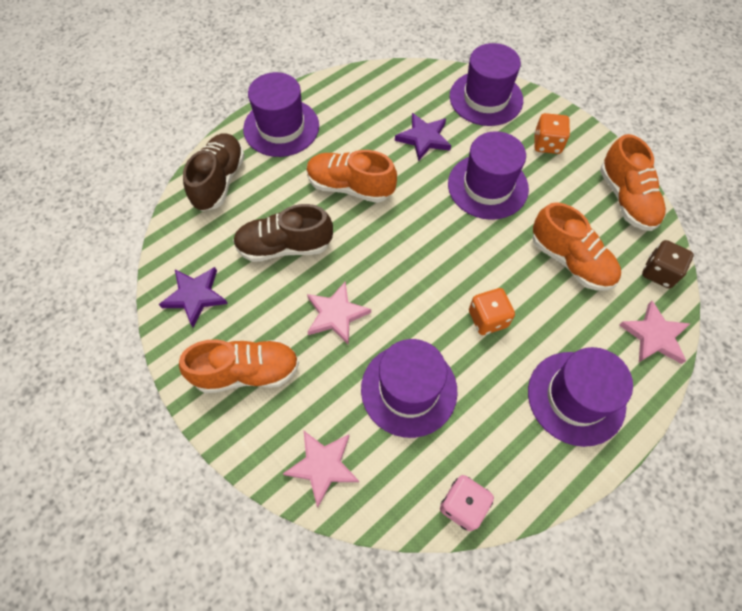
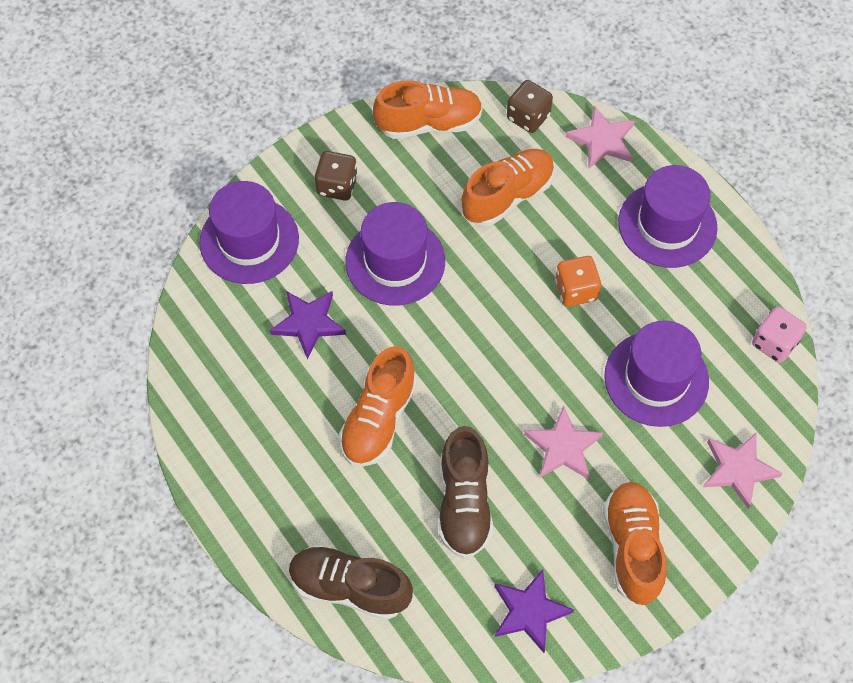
camera: 85 degrees left, 0 degrees up
(281, 127) = (263, 504): purple hat -> none
(547, 144) = (337, 185): orange dice -> brown dice

